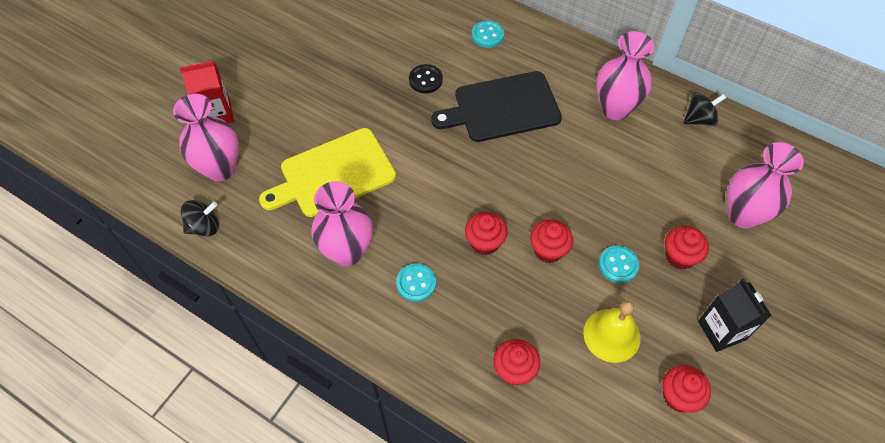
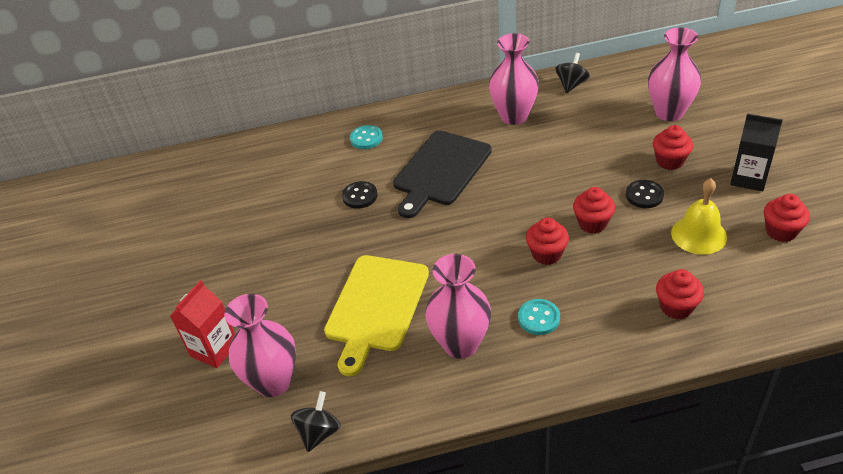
camera: 40 degrees left, 15 degrees down
(618, 265) = (644, 195): turquoise button -> black button

